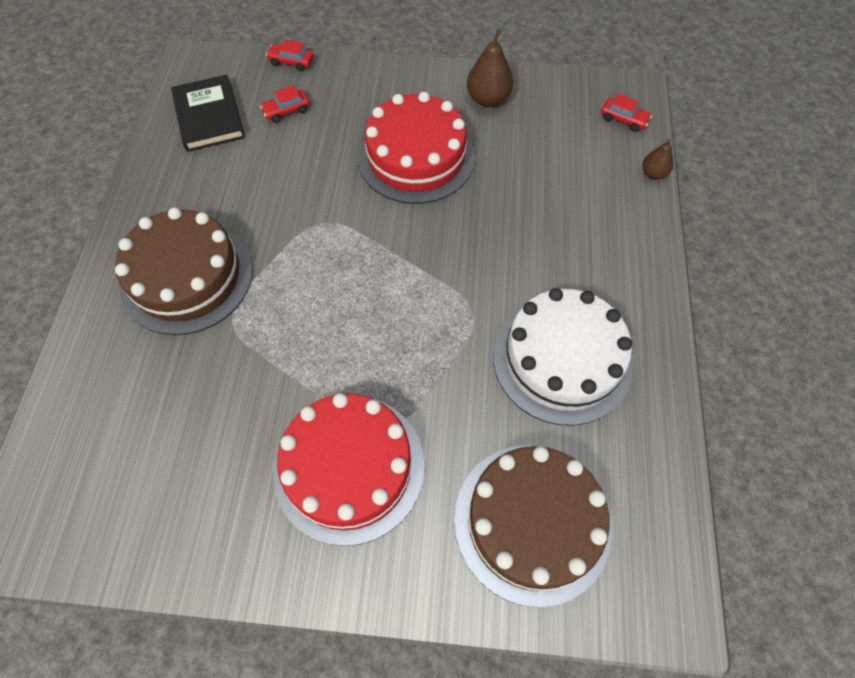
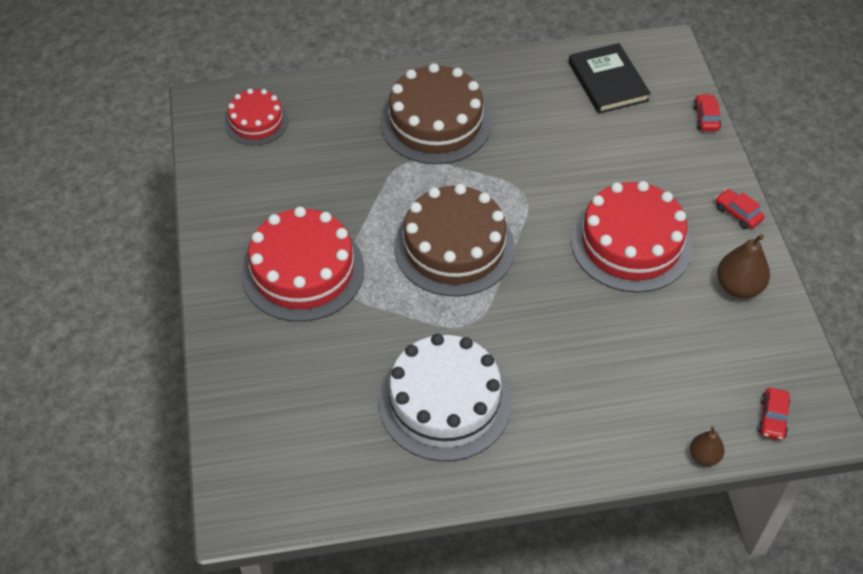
camera: 75 degrees right, 10 degrees down
(81, 478) = (256, 122): none -> red cake
(209, 116) = (608, 81): black book -> black book turned 75 degrees counterclockwise
(287, 111) = (641, 132): red car -> red car (737, 214)
(532, 522) = (288, 402): brown cake -> brown cake (454, 247)

